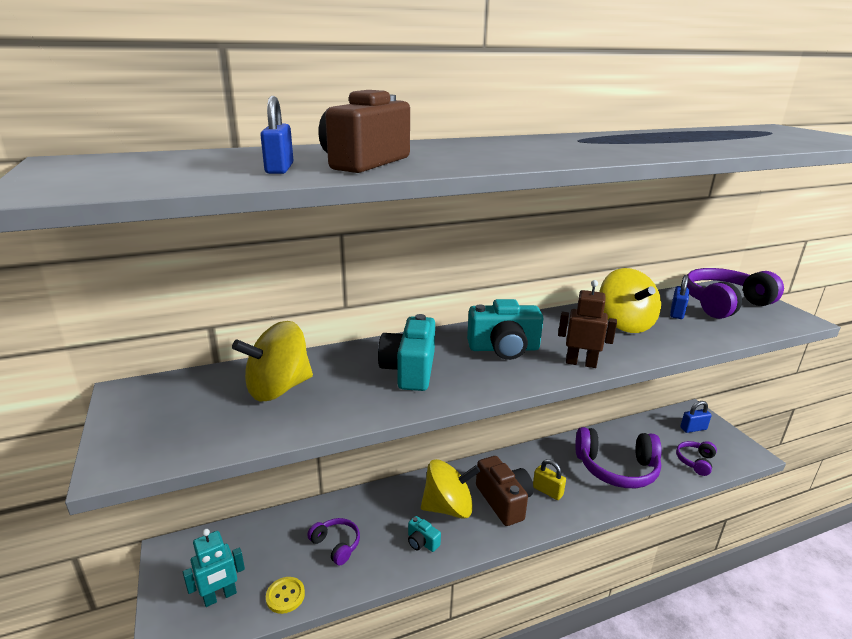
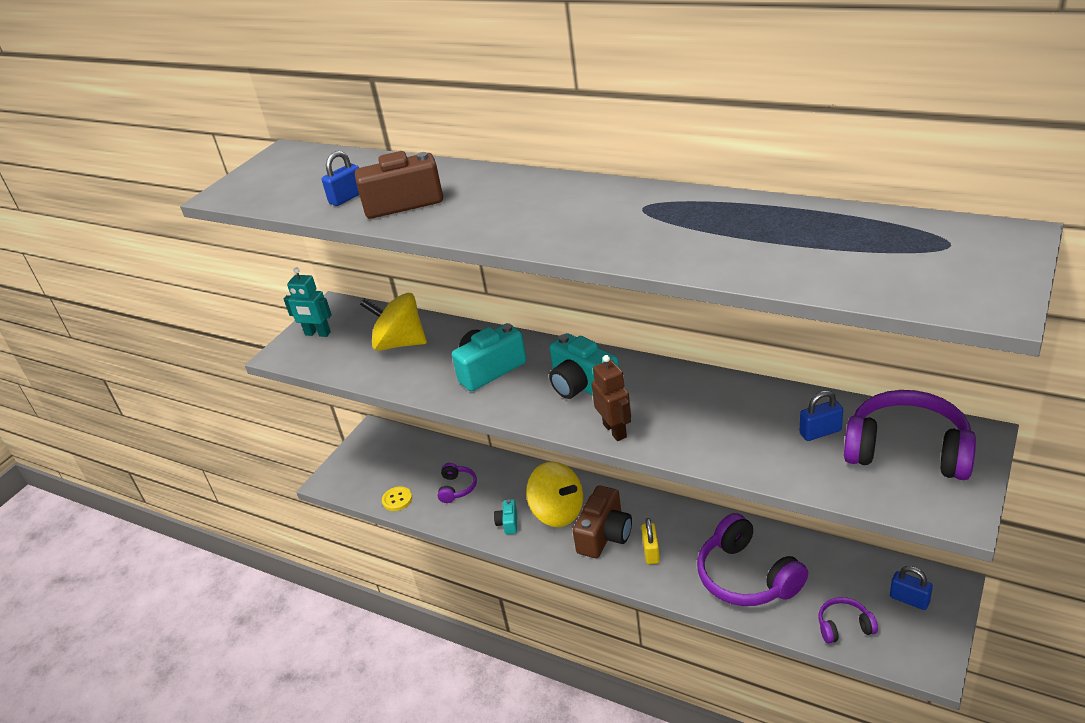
camera: 55 degrees right, 10 degrees up
(220, 596) = (368, 476): turquoise robot -> turquoise robot (317, 334)
(625, 324) = (735, 416): yellow spinning top -> none

